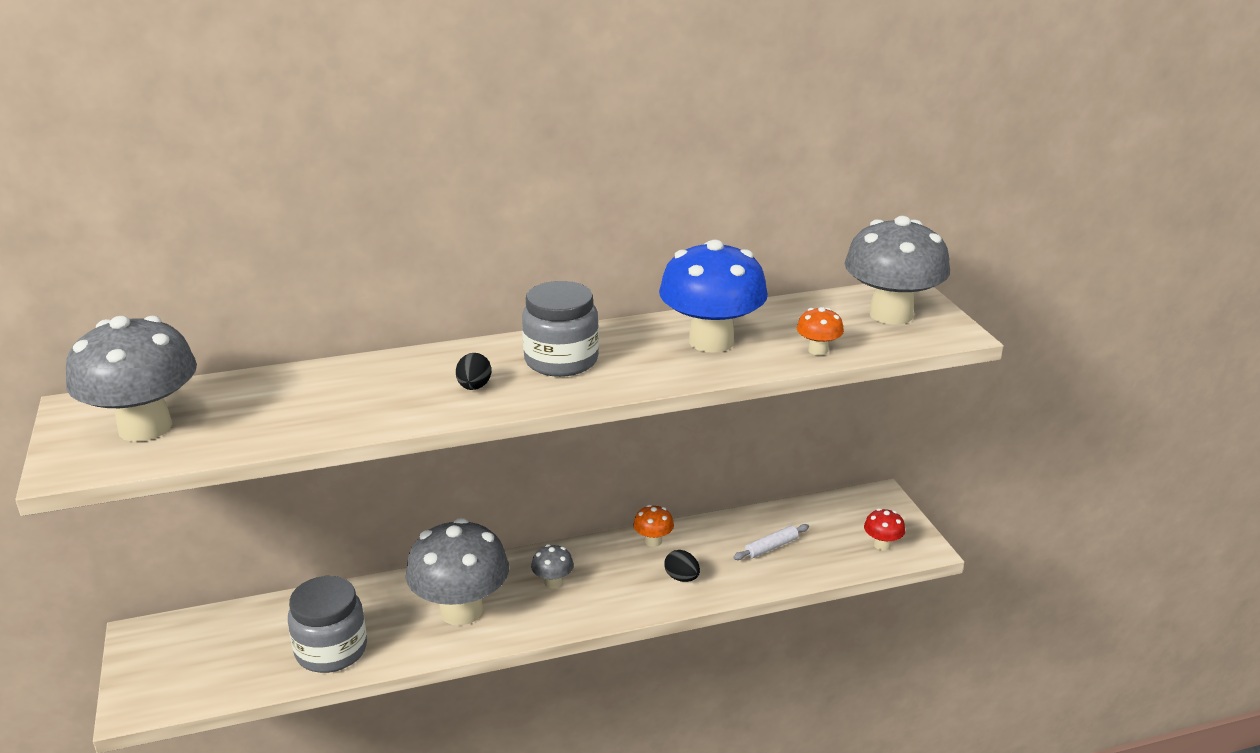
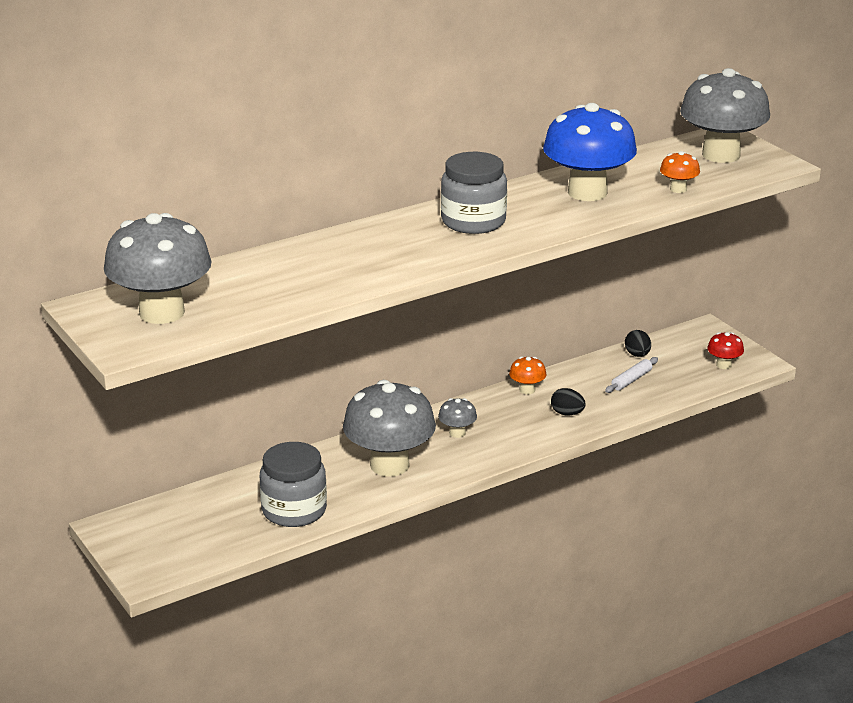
camera: 15 degrees left, 0 degrees up
(474, 387) = (416, 249): black egg -> black egg (637, 355)

